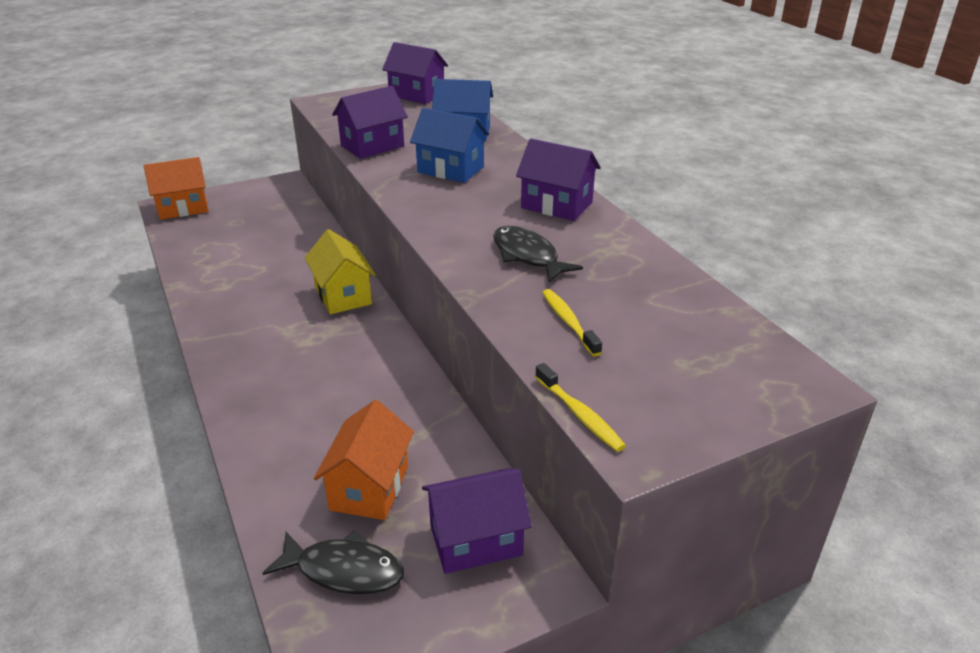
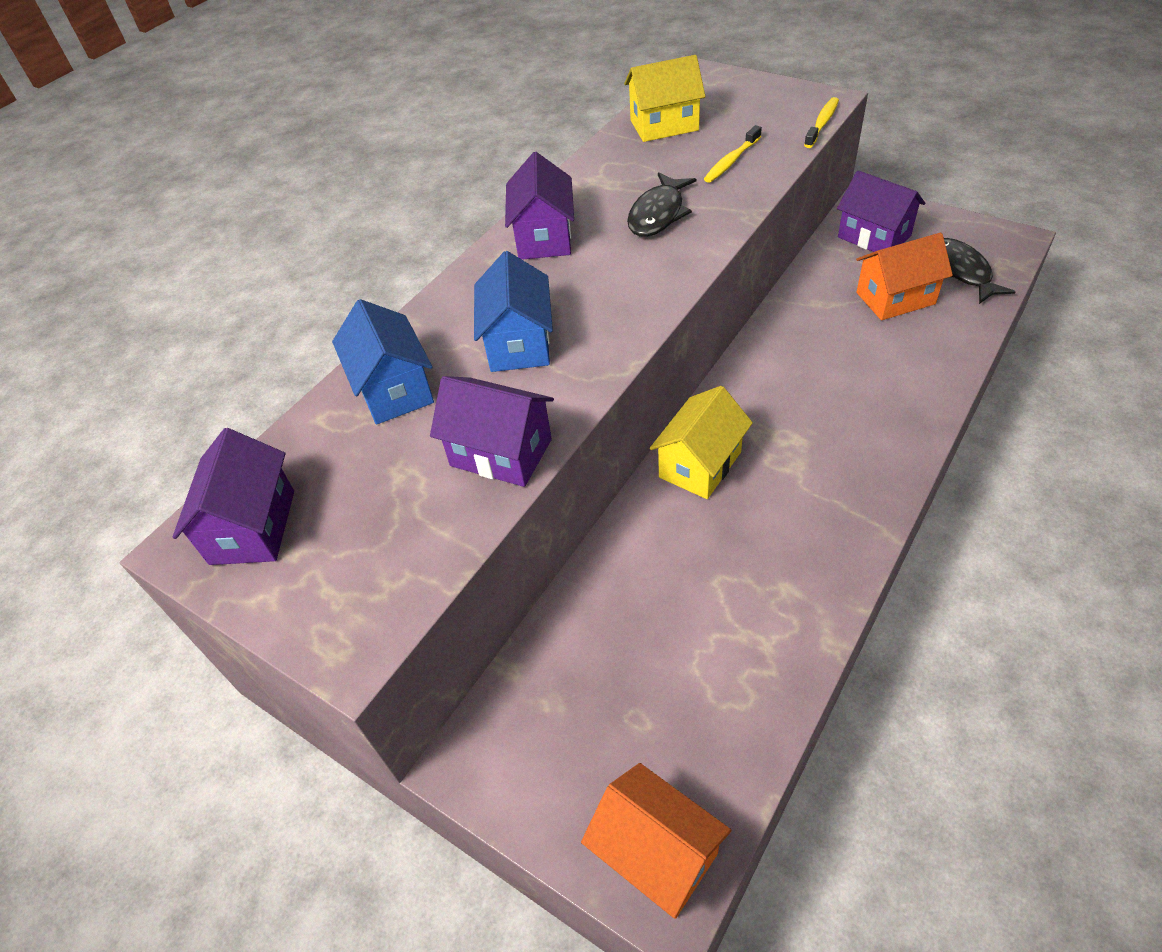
camera: 115 degrees left, 15 degrees up
(685, 314) = (664, 125): none -> yellow house

